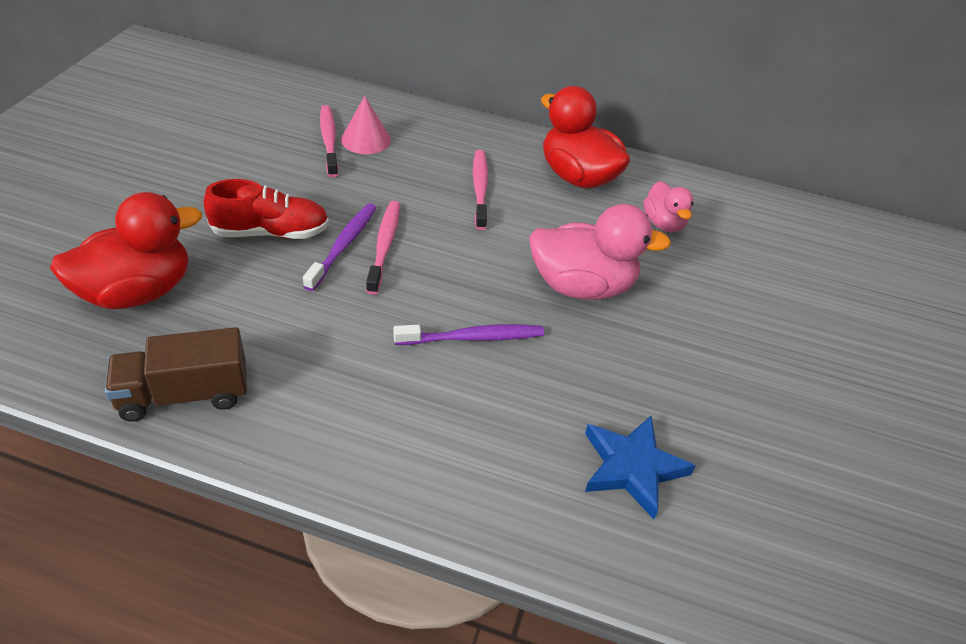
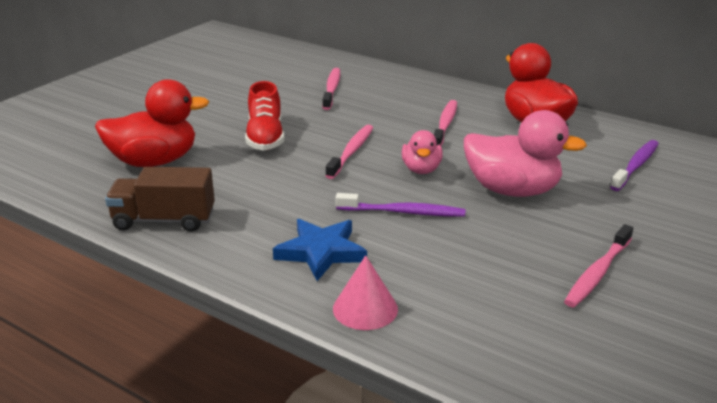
camera: 20 degrees right, 15 degrees down
(271, 233) = (265, 137): red shoe -> red shoe turned 75 degrees clockwise
(343, 246) = (319, 149): purple toothbrush -> purple toothbrush (636, 166)
(366, 139) = (361, 90): pink cone -> pink cone (365, 308)
(632, 467) = (514, 308): blue star -> blue star (321, 252)
(663, 223) = (605, 158): pink duck -> pink duck (421, 169)
(701, 399) = (597, 273): none -> pink toothbrush

